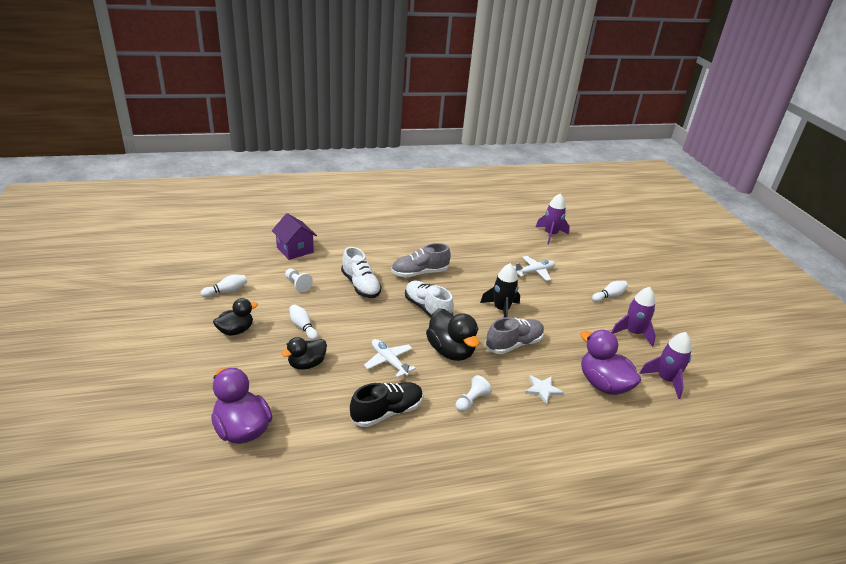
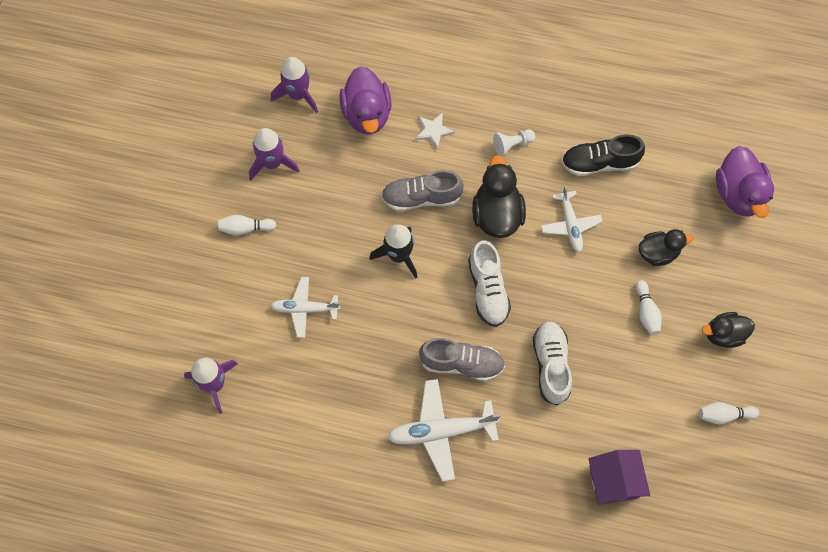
camera: 150 degrees left, 35 degrees up
(297, 284) = (631, 396): white pawn -> none
(412, 246) = (441, 431): none -> white plane

